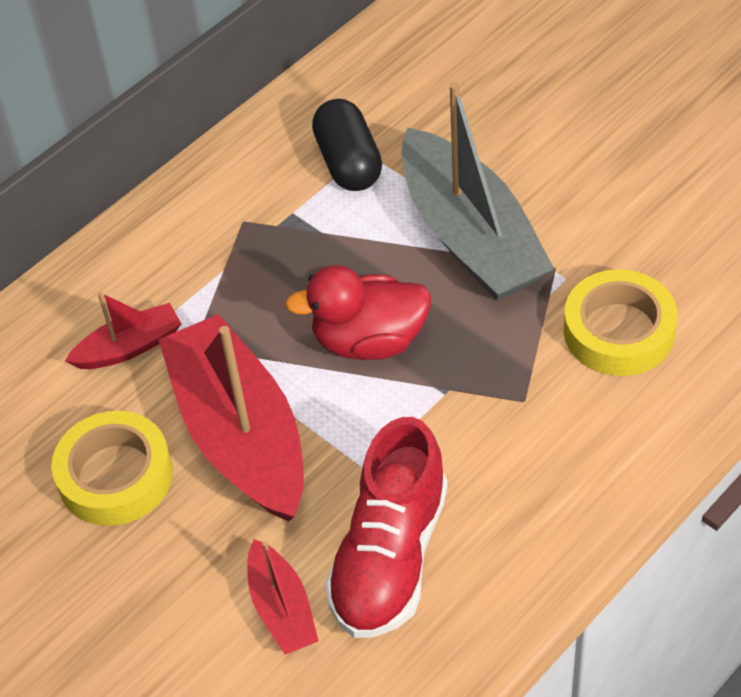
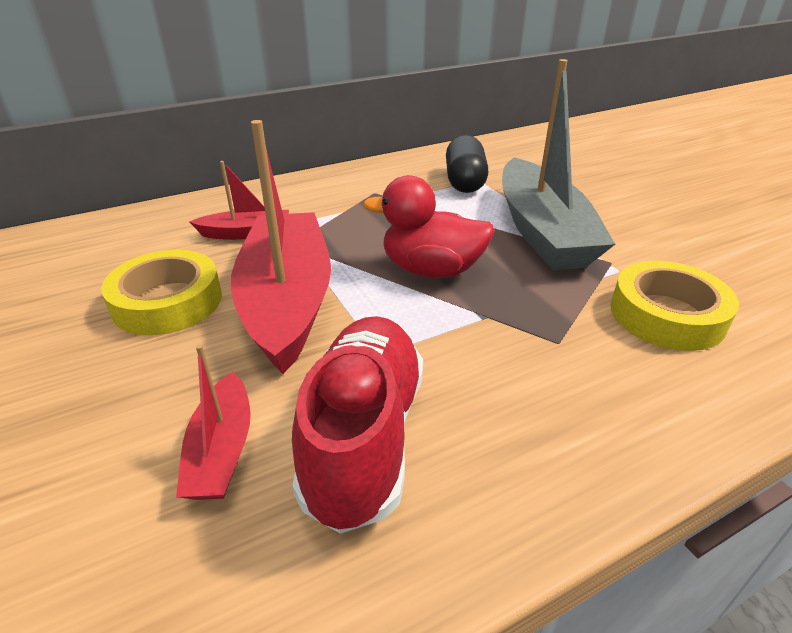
camera: 15 degrees right, 15 degrees down
(390, 557) = (364, 436): red shoe -> red shoe turned 150 degrees clockwise

